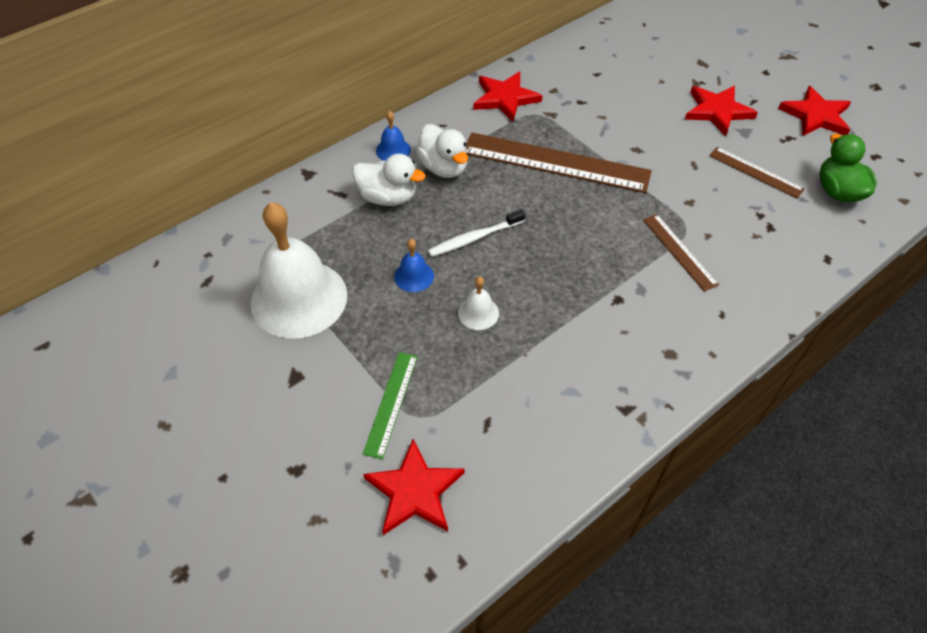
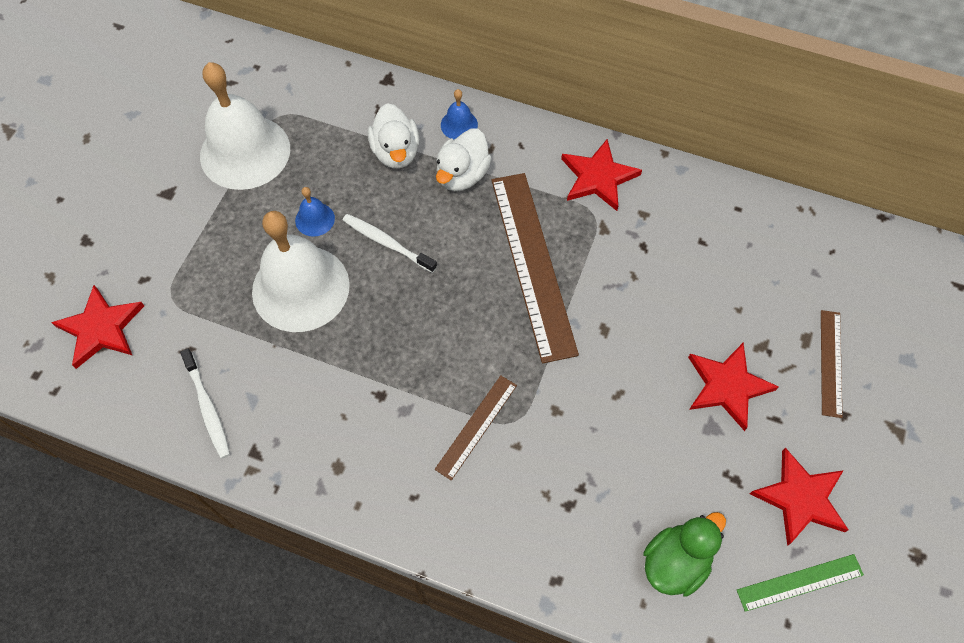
camera: 60 degrees right, 10 degrees up
(391, 403) = (174, 271): green ruler -> green ruler (800, 582)
(478, 313) = (300, 288): white bell -> white bell, size x2.37
(560, 429) = (207, 408): none -> white toothbrush
(755, 172) = (648, 461): brown ruler -> brown ruler (830, 362)

